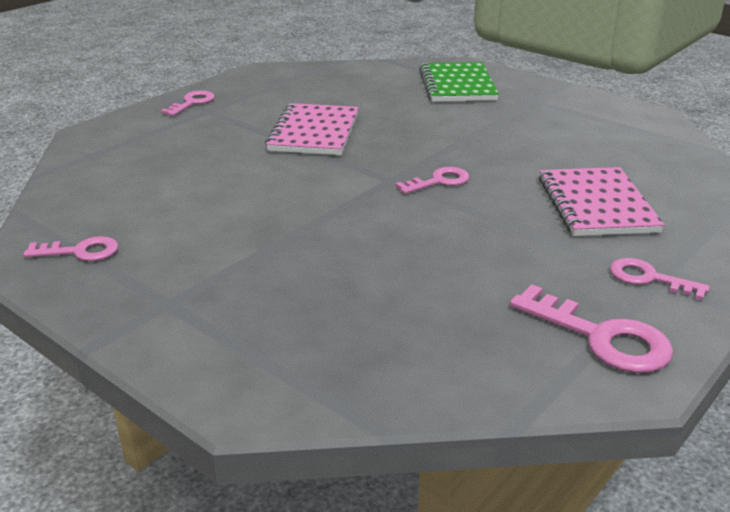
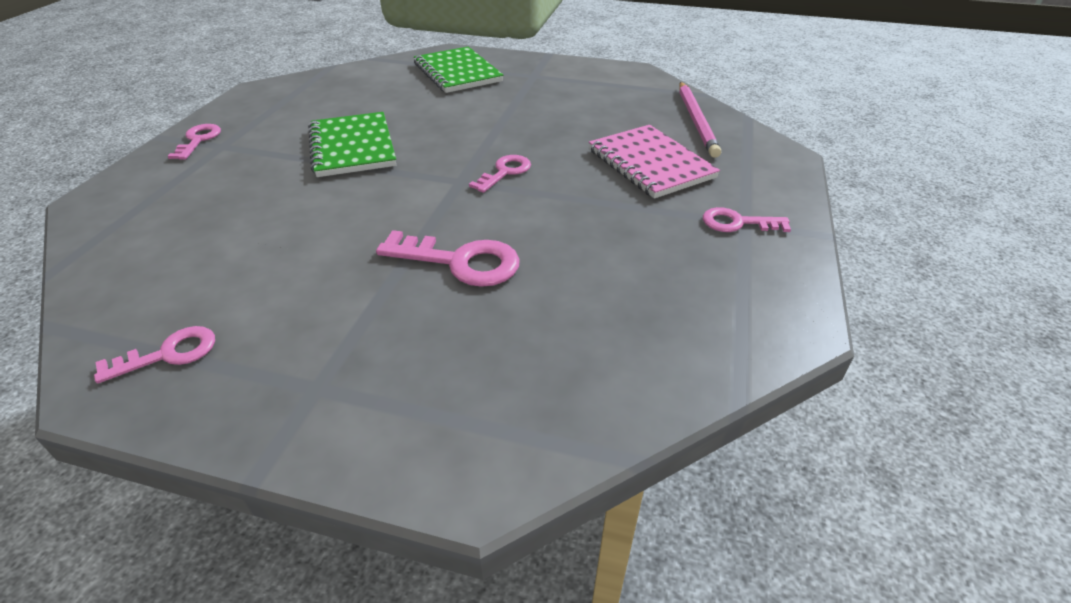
camera: 25 degrees left, 10 degrees up
(314, 132) = (352, 147): pink notebook -> green notebook
(601, 337) = (743, 291): pink key -> pink key (460, 262)
(684, 176) = (696, 121): none -> pink pencil

